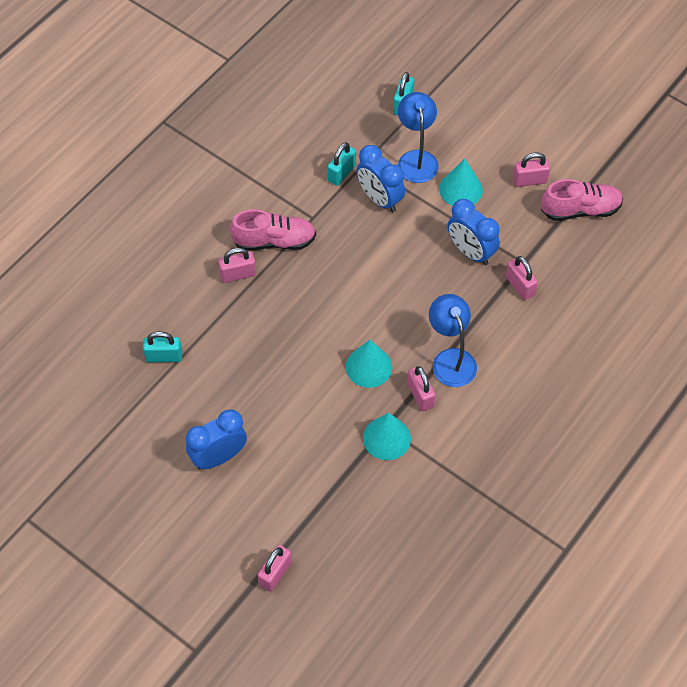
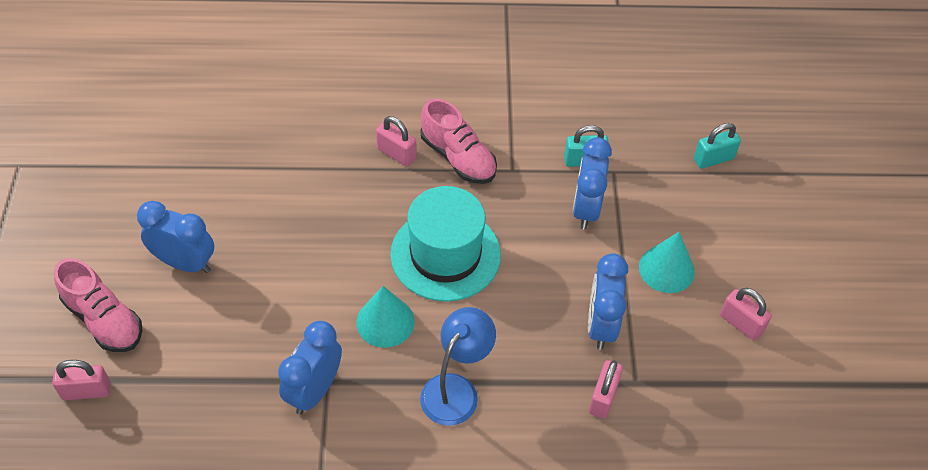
camera: 50 degrees right, 5 degrees down
(164, 356) = (261, 155): turquoise padlock -> none
(346, 300) = (445, 254): none -> turquoise hat
(386, 438) = (314, 390): turquoise cone -> blue clock
(416, 159) = (662, 209): blue lamp -> none
(420, 395) = (389, 389): pink padlock -> none
(580, 210) = (754, 395): pink shoe -> pink shoe (104, 319)

